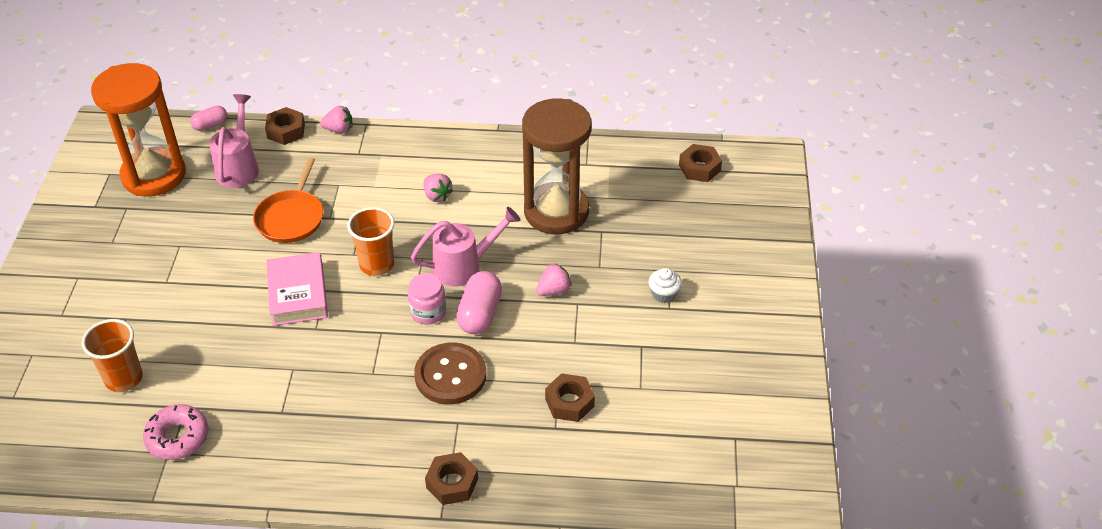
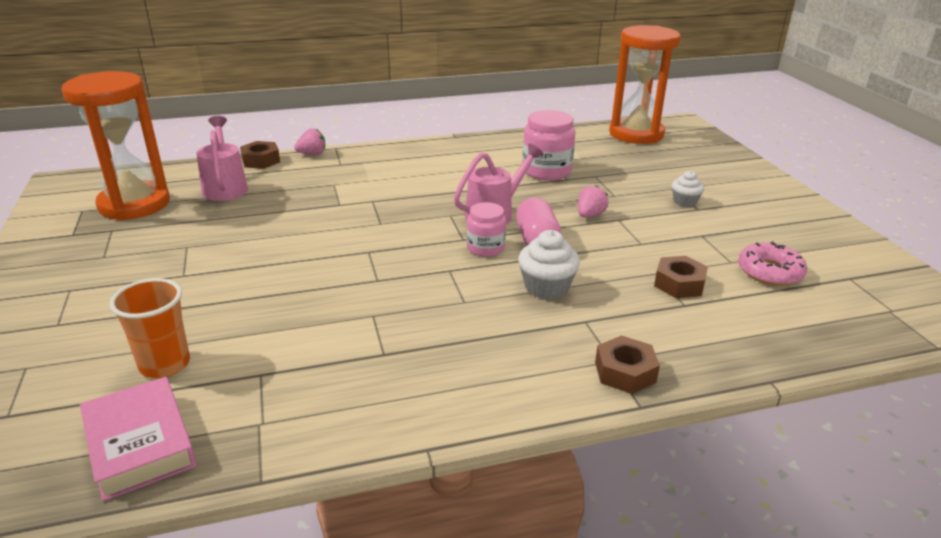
camera: 20 degrees left, 15 degrees down
(177, 437) = (264, 405): pink donut -> pink donut (769, 272)
(210, 125) = (181, 167): pink capsule -> none
(291, 218) = (300, 210): orange pan -> none
(298, 294) = (341, 258): pink book -> pink book (140, 444)
(377, 265) = (409, 226): orange cup -> none
(437, 196) = (433, 177): pink strawberry -> none
(450, 375) = (546, 287): brown button -> white cupcake
(556, 212) = (546, 171): brown hourglass -> pink jar
(699, 168) = (636, 134): brown nut -> orange hourglass

